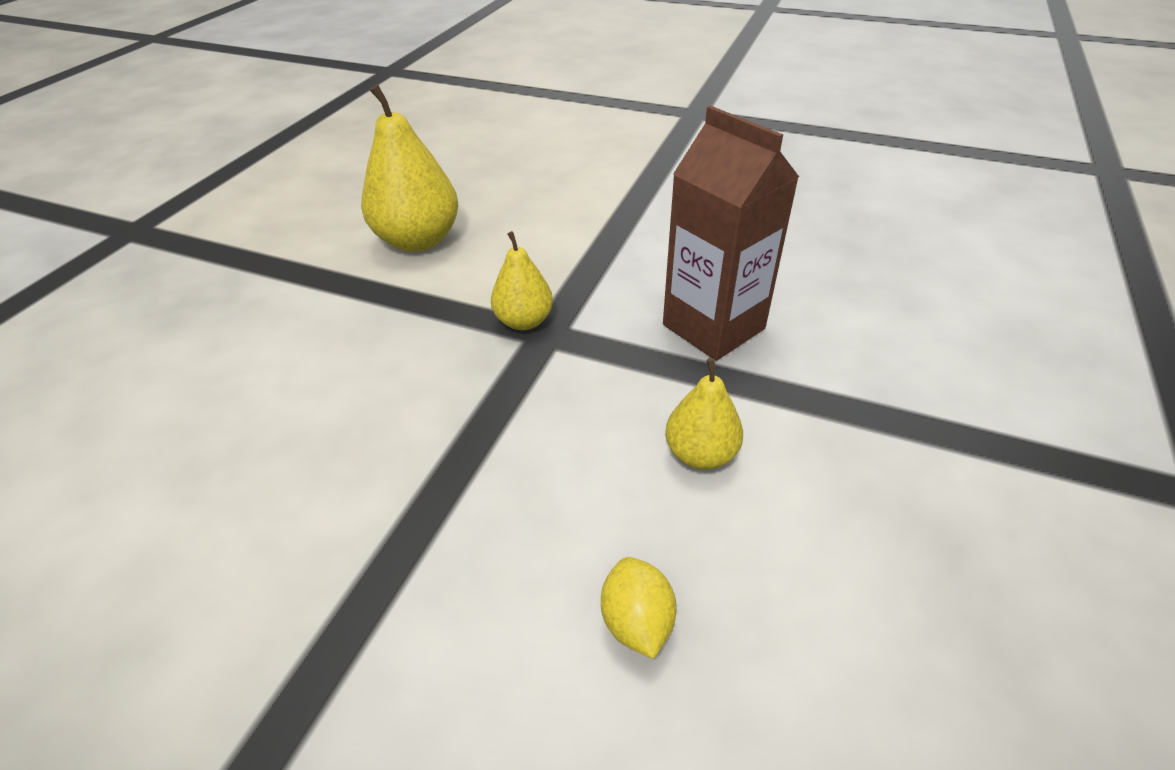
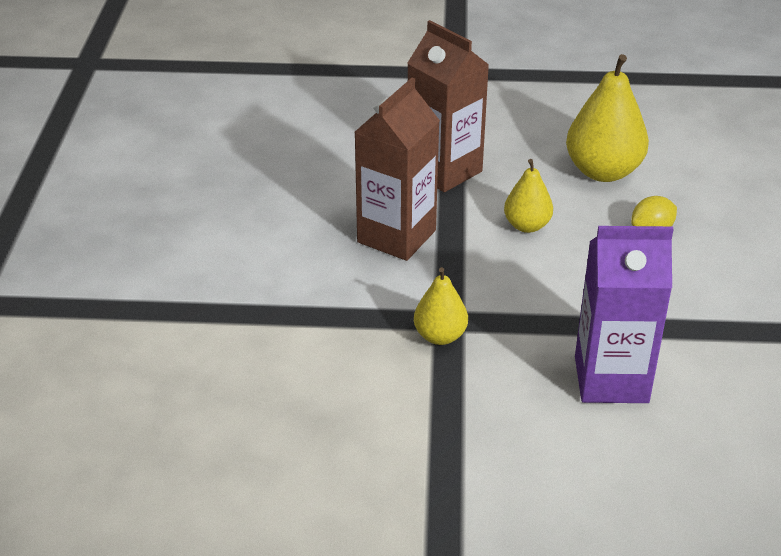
camera: 110 degrees left, 5 degrees down
(366, 436) = (611, 379): none -> purple carton
(418, 240) = (345, 454): yellow pear -> yellow pear (603, 171)
(861, 403) = (444, 170): none -> brown carton

